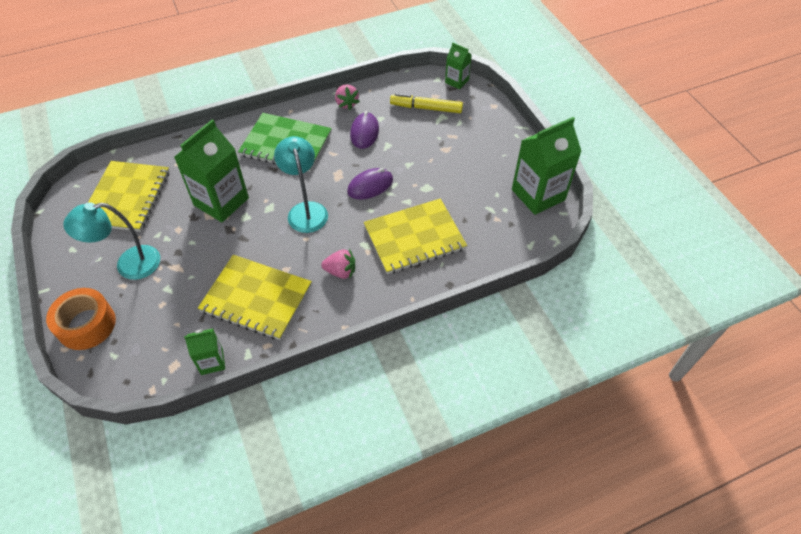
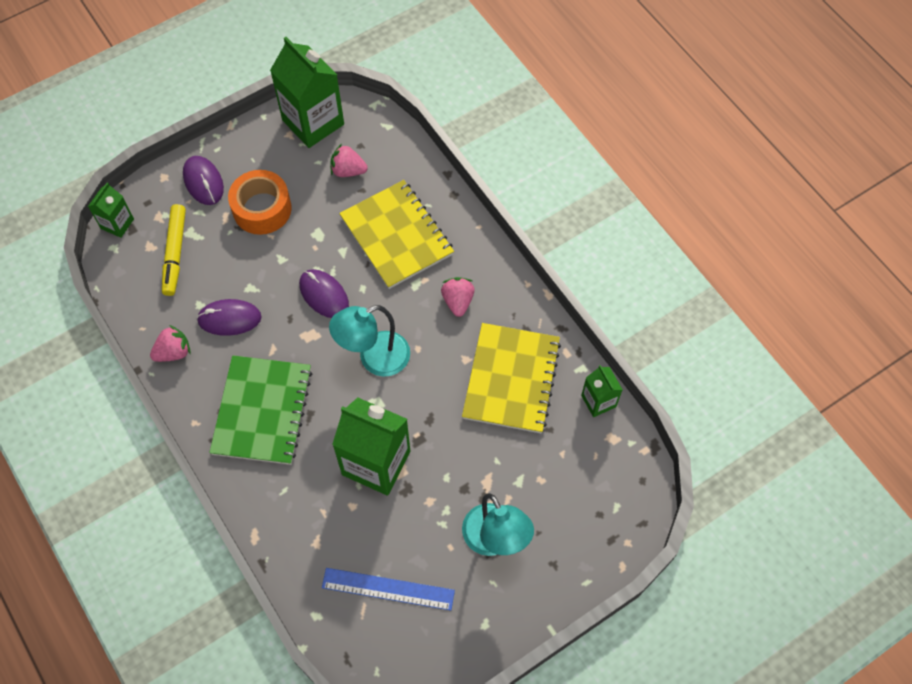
camera: 100 degrees left, 10 degrees up
(86, 325) = (586, 554): orange tape -> orange tape (262, 209)
(127, 197) = (388, 589): yellow notebook -> blue ruler
(485, 212) = (348, 170): none -> pink strawberry
(486, 126) = (203, 182): none -> purple mouse

